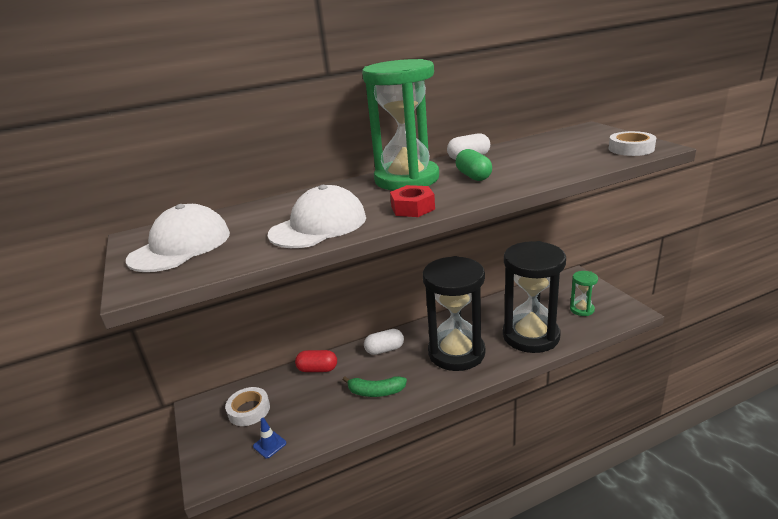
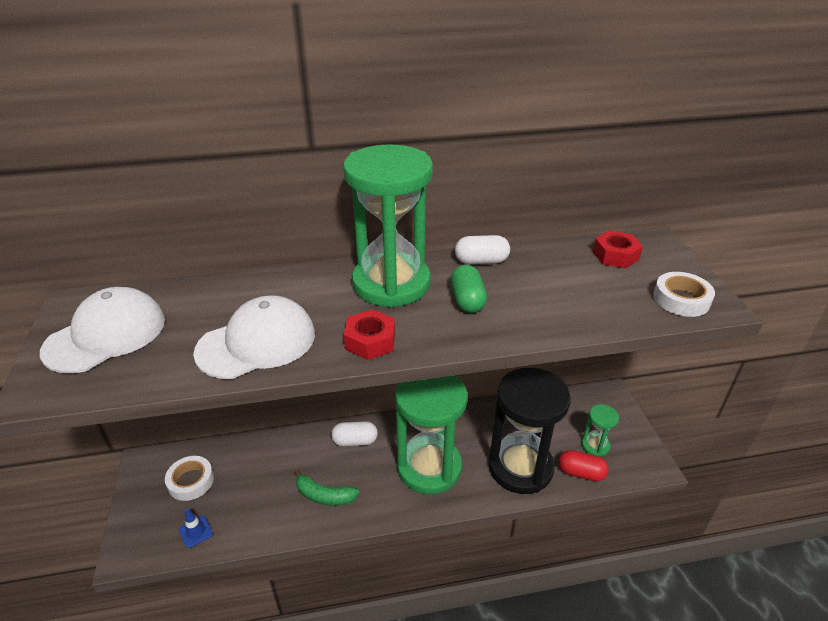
camera: 10 degrees right, 10 degrees up
(317, 369) = (277, 447): red capsule -> red capsule (581, 473)
(456, 352) = (429, 467): black hourglass -> green hourglass
(567, 138) = (615, 255): none -> red nut

